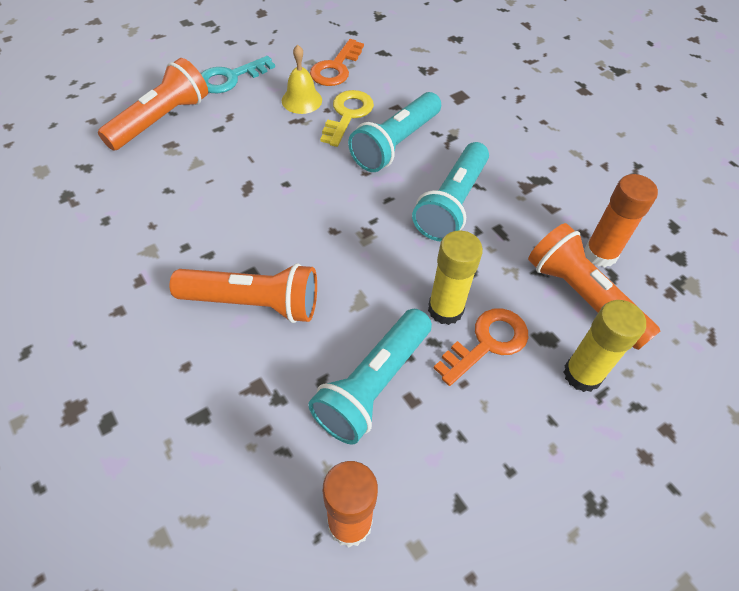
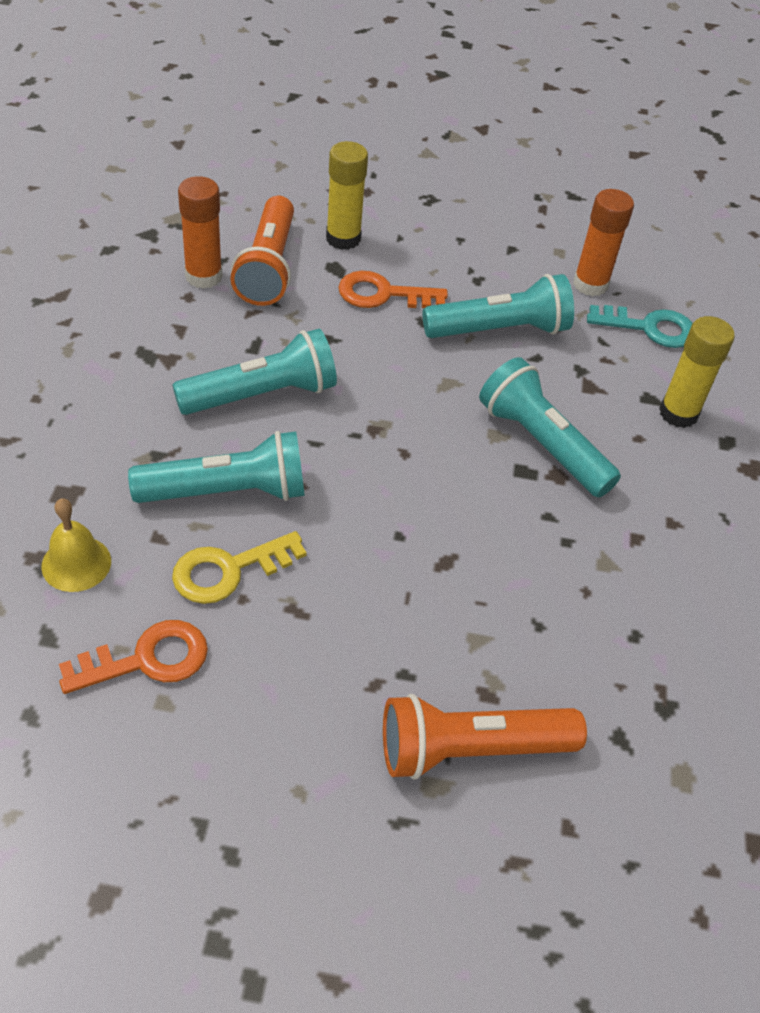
camera: 140 degrees left, 5 degrees down
(231, 78) = (308, 760): turquoise key -> turquoise key (649, 328)
(253, 303) = (542, 444): orange flashlight -> turquoise flashlight
(301, 100) = (256, 638): yellow bell -> yellow bell (76, 563)
(445, 309) = (385, 331): yellow glue stick -> yellow glue stick (678, 413)

